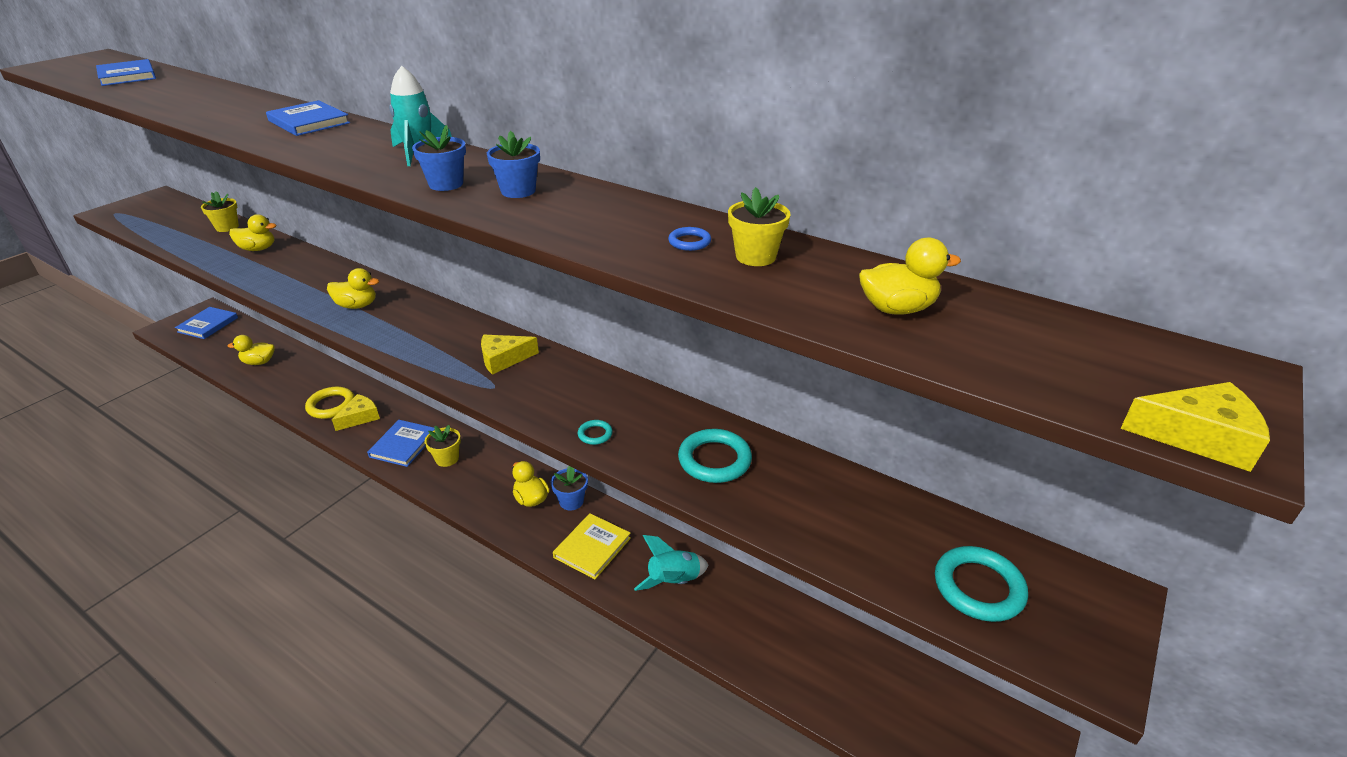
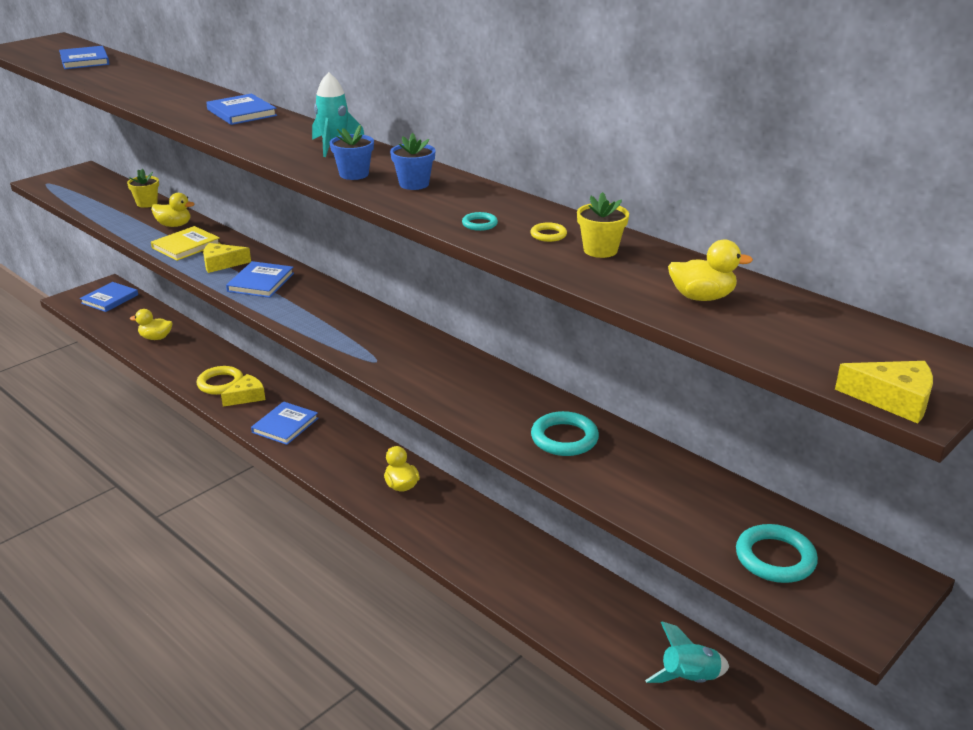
camera: 10 degrees right, 5 degrees down
(357, 305) = (260, 282): yellow duck -> blue book
(447, 459) = (325, 442): yellow flower pot -> none
(503, 359) = (388, 339): yellow cheese -> yellow cheese (221, 264)
(571, 501) = (440, 492): blue flower pot -> none
(592, 548) = (453, 533): yellow book -> yellow book (186, 246)
(595, 434) = (460, 407): turquoise ring -> turquoise ring (479, 224)
(673, 581) = (526, 571): turquoise rocket -> turquoise rocket (689, 679)
(689, 242) = (548, 235): blue ring -> yellow ring

